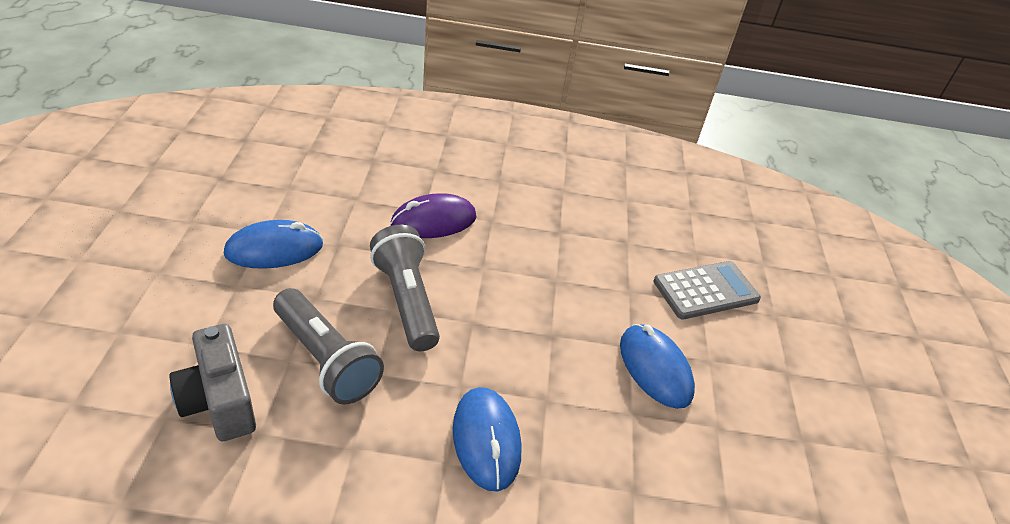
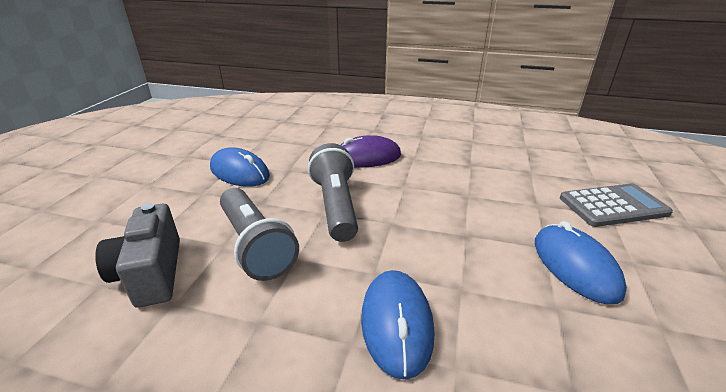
camera: 15 degrees right, 10 degrees down
(274, 249) = (239, 172): blue mouse -> blue mouse turned 45 degrees clockwise

